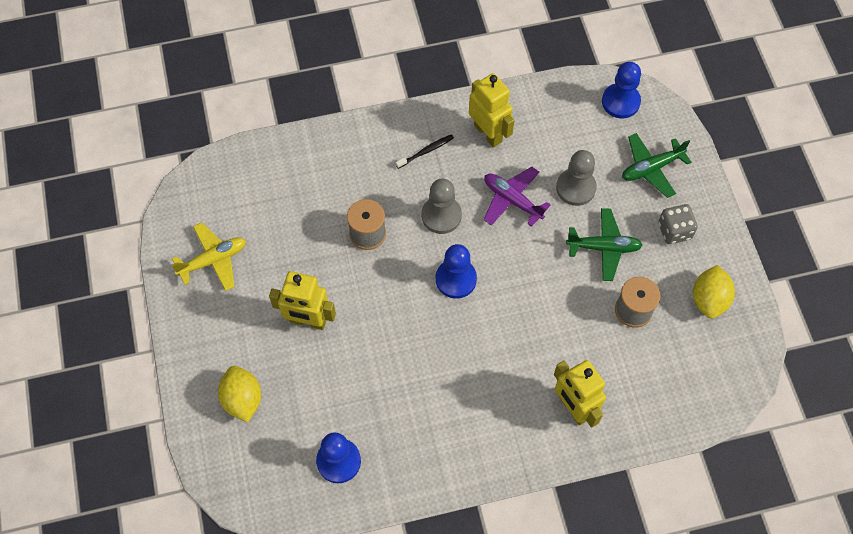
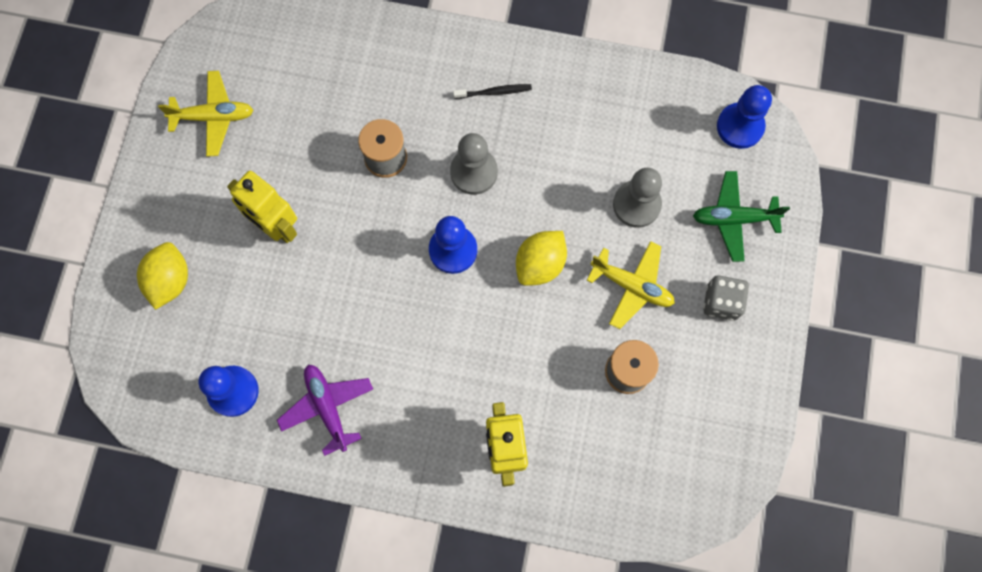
camera: 25 degrees right, 10 degrees up
(488, 133) = (572, 100): yellow robot -> none
(512, 200) = (559, 188): purple plane -> purple plane (327, 407)
(603, 247) = (632, 286): green plane -> yellow plane
(709, 299) = (718, 397): yellow lemon -> yellow lemon (540, 264)

